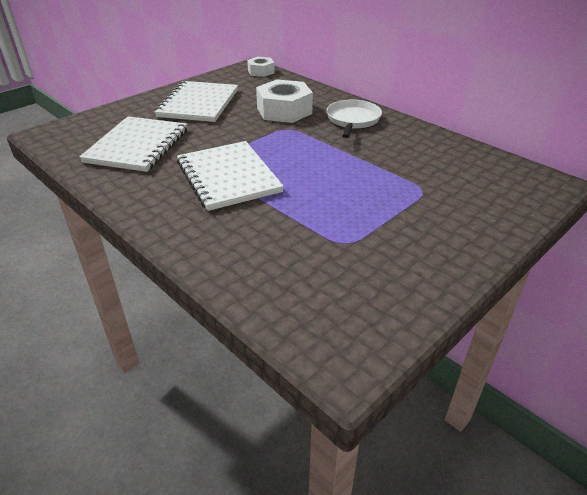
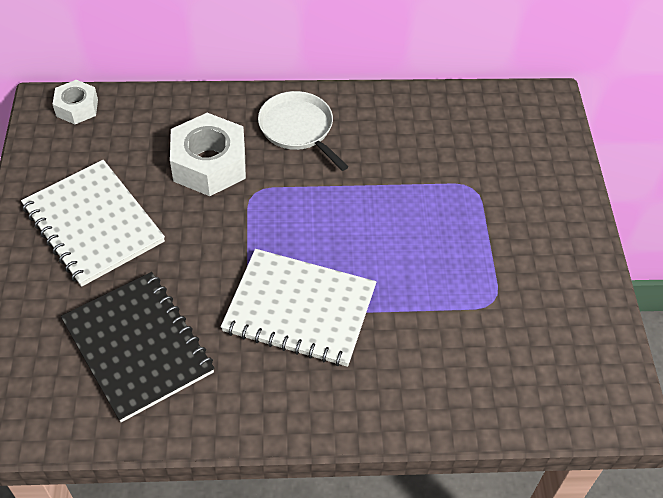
camera: 50 degrees left, 15 degrees up
(137, 146) = (137, 347): white notebook -> black notebook

